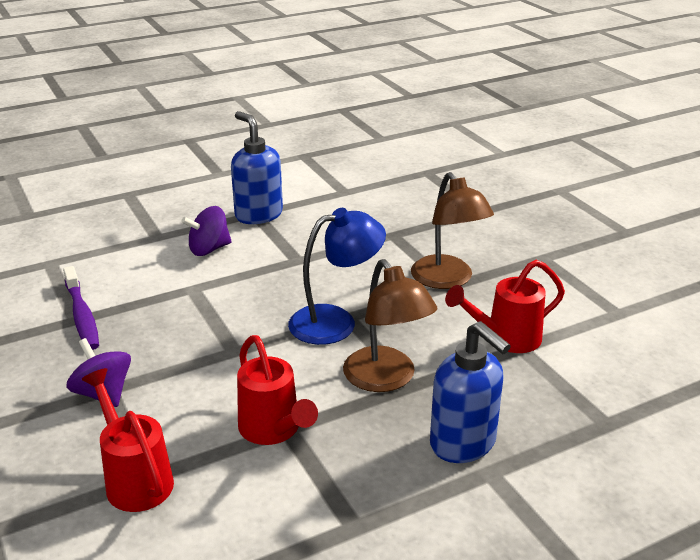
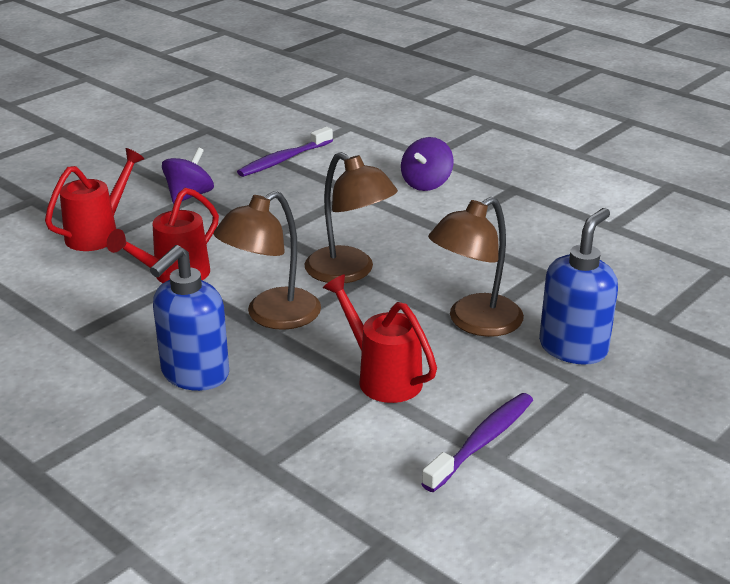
camera: 70 degrees right, 0 degrees up
(209, 249) = (426, 183): purple spinning top -> purple spinning top turned 105 degrees counterclockwise
(258, 215) = (512, 191): blue soap dispenser -> blue soap dispenser (573, 348)
(335, 321) = (349, 272): blue lamp -> brown lamp
(600, 313) = (482, 441): none -> purple toothbrush

